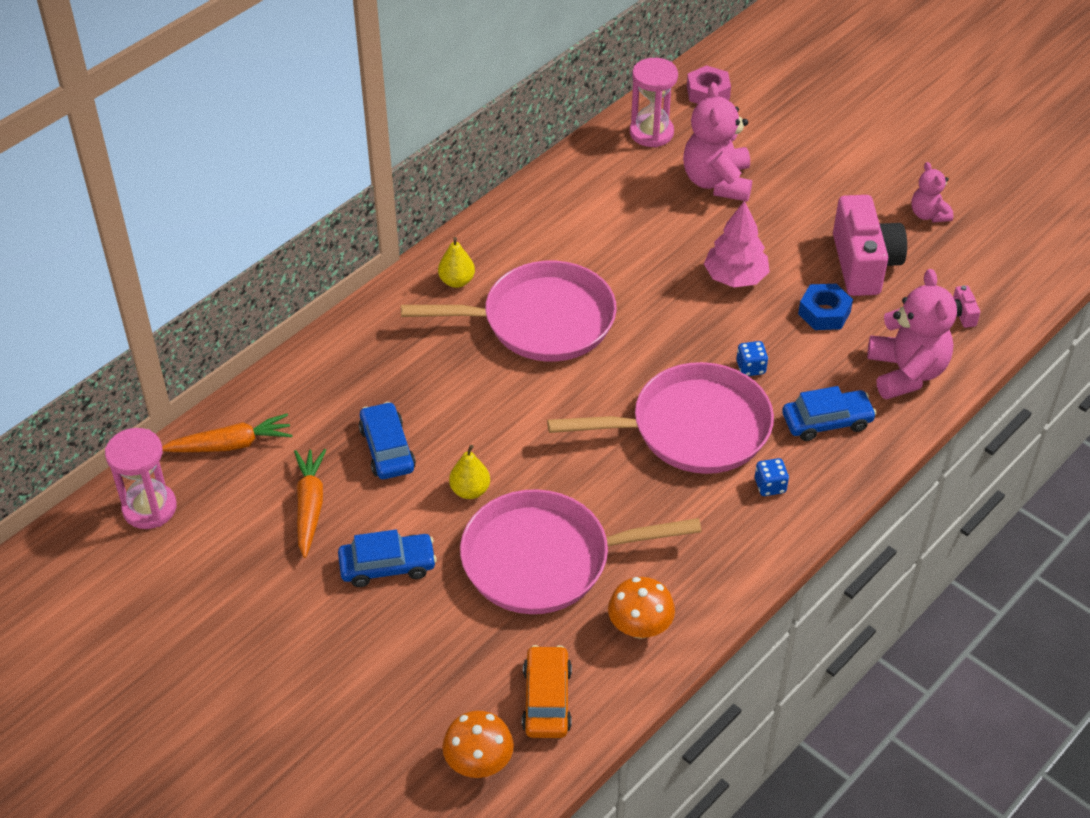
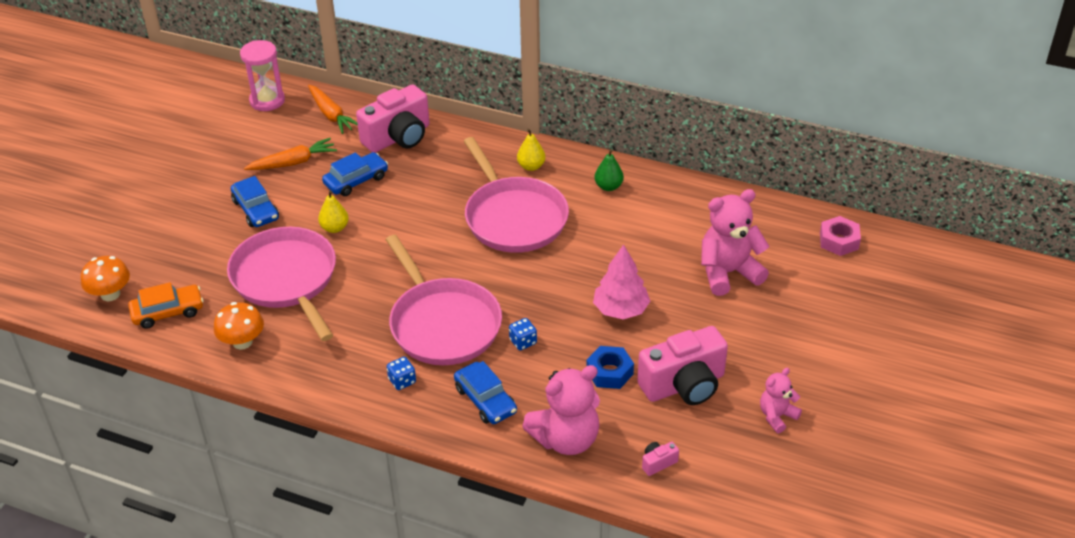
camera: 70 degrees right, 5 degrees down
(324, 387) = (398, 137): none -> pink camera
(531, 228) = (608, 186): none -> green pear
(651, 133) = (762, 221): pink hourglass -> none

